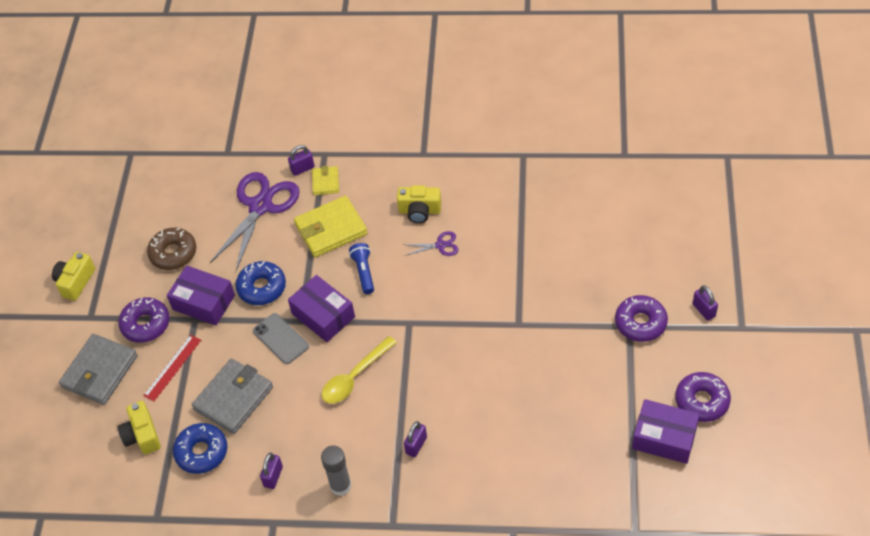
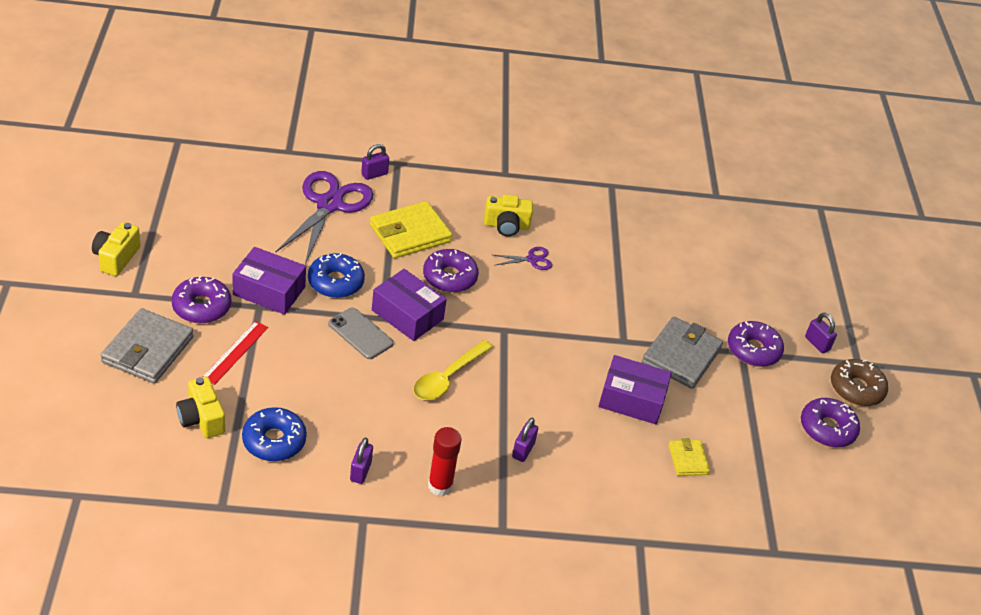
camera: 15 degrees left, 10 degrees down
(173, 253) = (231, 240): brown donut -> brown donut (856, 389)
(233, 398) = (309, 388): grey wallet -> grey wallet (681, 356)
(326, 182) = (401, 189): yellow wallet -> yellow wallet (688, 459)
(340, 486) = (440, 486): grey glue stick -> red glue stick
(363, 272) = (450, 277): blue flashlight -> purple donut
(664, 438) = (793, 461): purple box -> purple box (632, 399)

